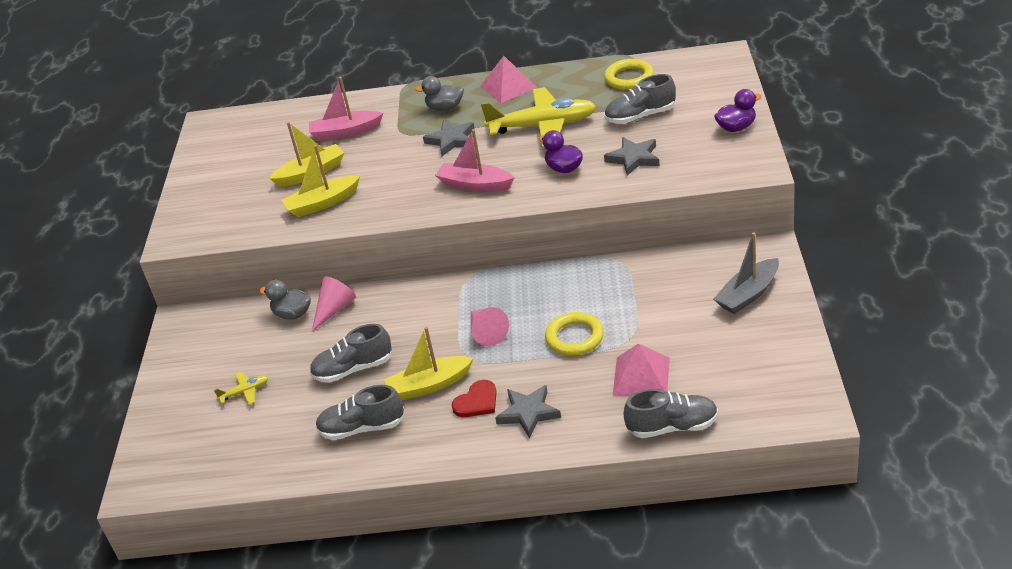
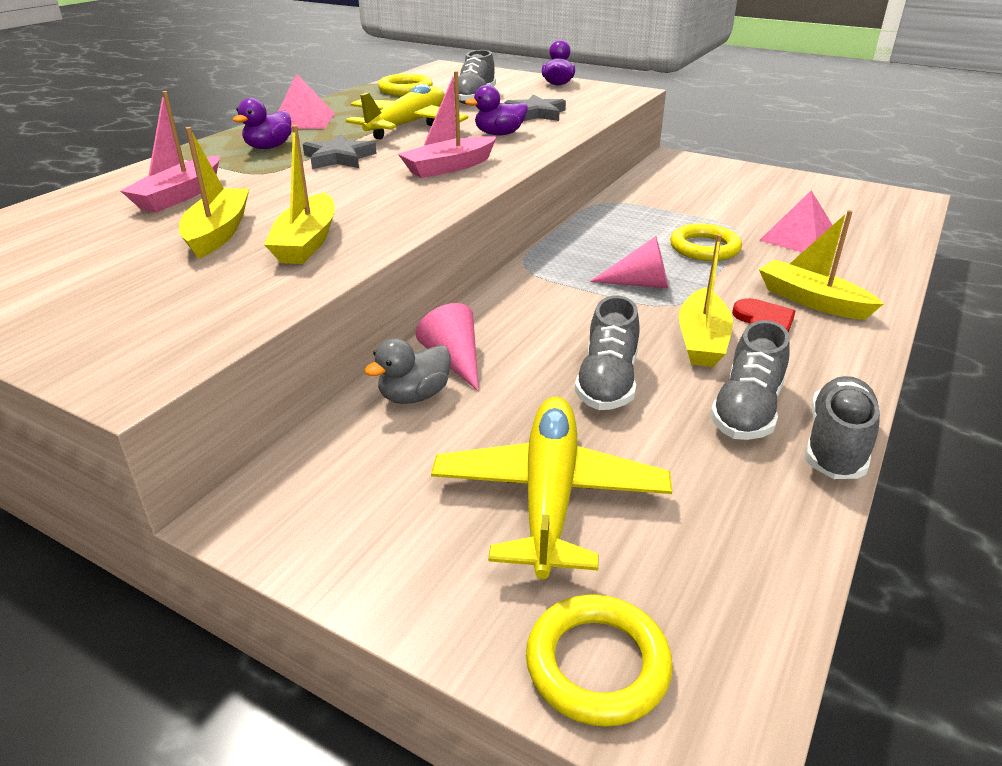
camera: 65 degrees left, 5 degrees down
(156, 447) = (597, 664): none -> yellow ring
(245, 392) = (549, 495): yellow plane -> yellow plane, size x2.38
(445, 108) = (269, 147): grey duck -> purple duck
(528, 413) = (811, 300): grey star -> yellow boat
(672, 427) = (890, 246): grey shoe -> grey shoe (836, 445)
(748, 294) = (726, 177): grey boat -> none

